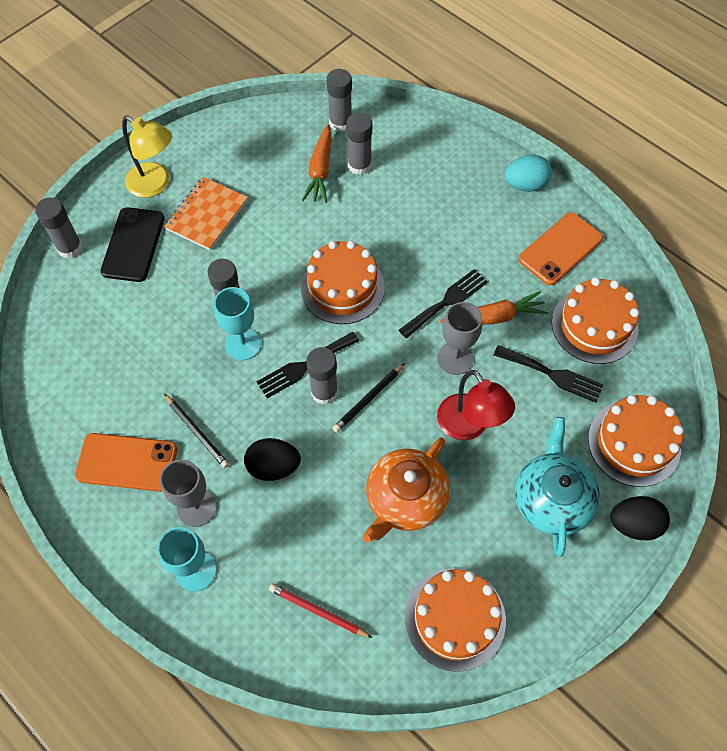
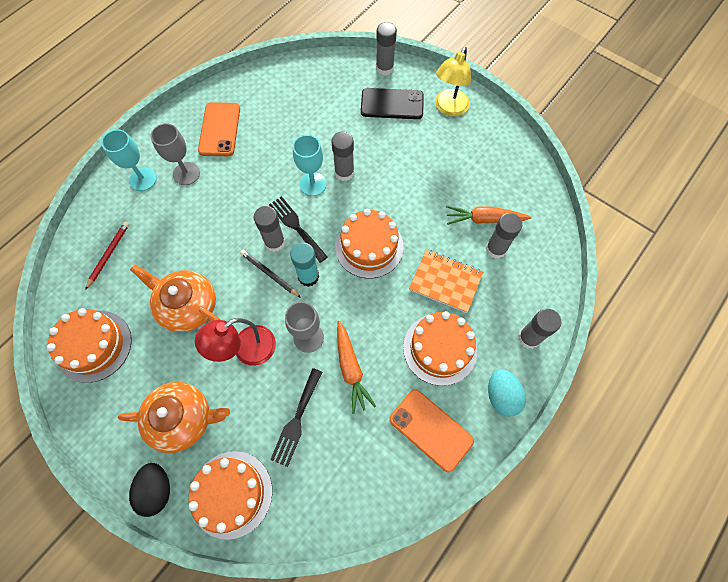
camera: 85 degrees right, 5 degrees up
(197, 432) = (241, 165): black pencil -> none
(207, 215) = (425, 145): orange notebook -> orange notebook (445, 281)
(273, 466) = (215, 215): black egg -> none
(340, 122) = (540, 230): grey glue stick -> grey glue stick (529, 337)
(376, 355) = (308, 276): none -> turquoise glue stick
(446, 302) = (363, 328): black fork -> none
(552, 498) = (183, 419): turquoise teapot -> orange teapot
(594, 325) = (349, 461): orange cake -> orange cake (440, 348)

